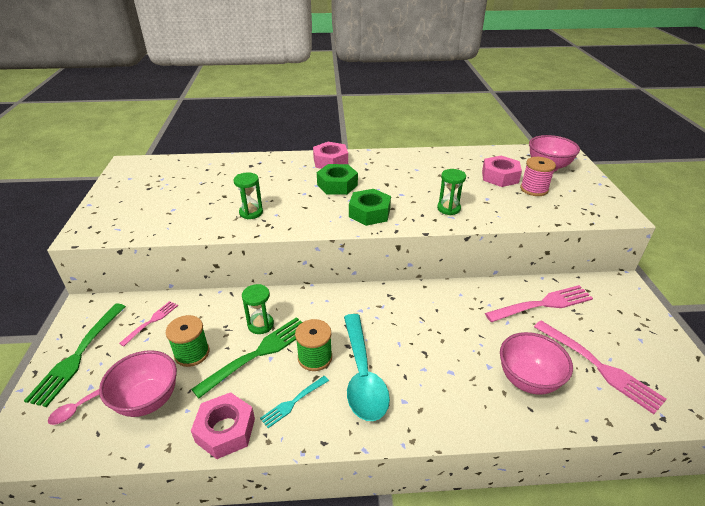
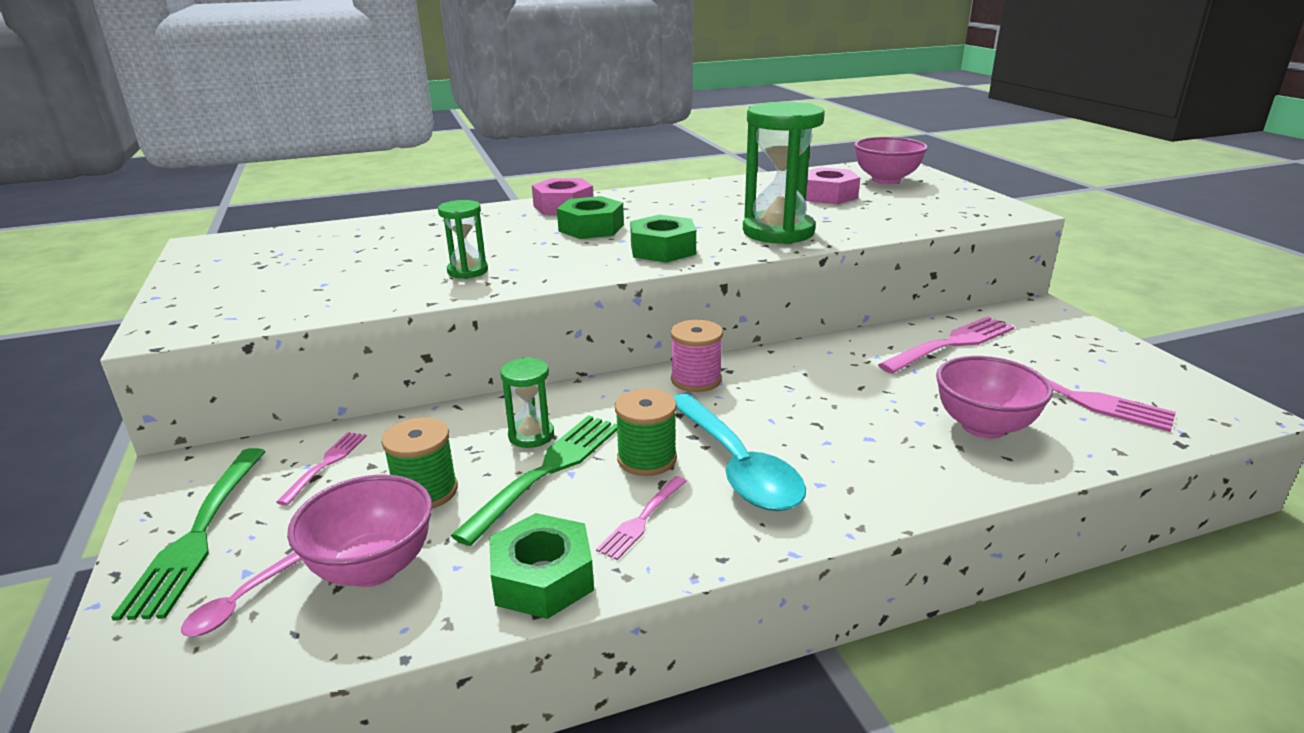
camera: 15 degrees left, 10 degrees down
(225, 430) = (543, 578): pink nut -> green nut
(293, 402) = (642, 519): turquoise fork -> pink fork
(448, 208) = (778, 232): green hourglass -> green hourglass, size x1.97
(534, 189) = (883, 202): pink spool -> pink spool (696, 380)

